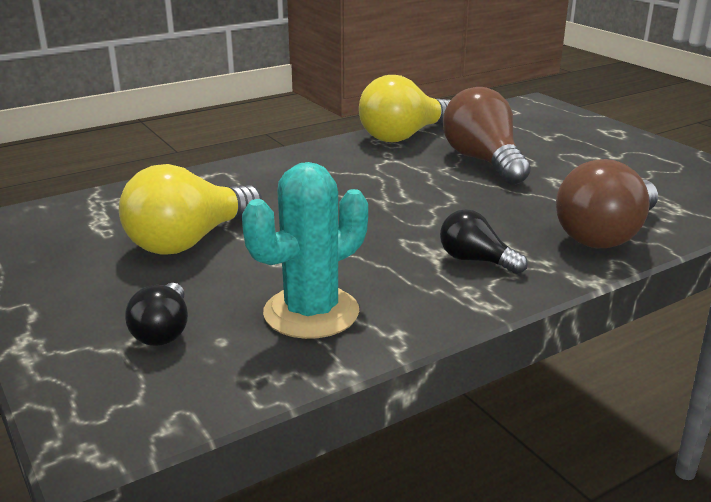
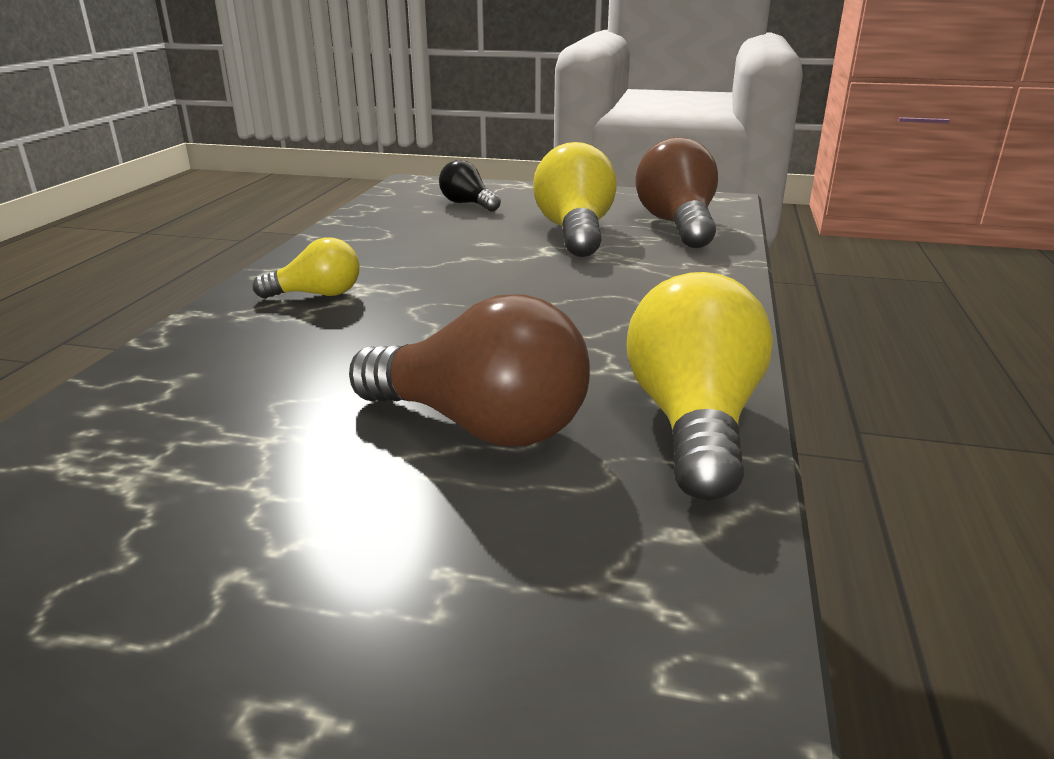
camera: 135 degrees right, 0 degrees up
(311, 312) = (398, 232): turquoise cactus -> none
(476, 260) = (317, 294): black light bulb -> yellow light bulb
(606, 235) = (182, 369): brown light bulb -> brown light bulb (677, 225)

